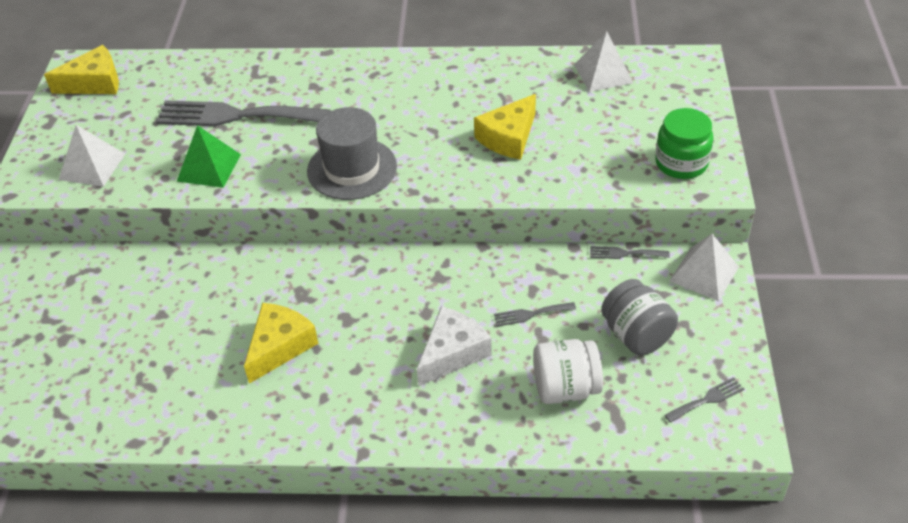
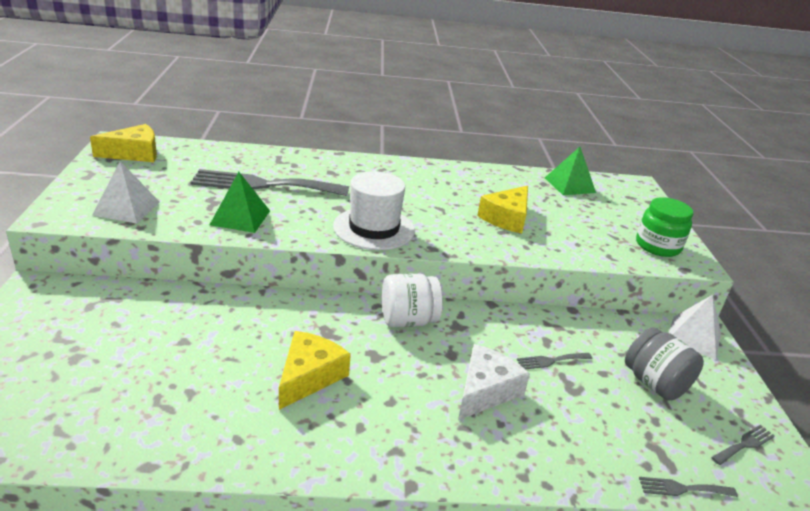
camera: 10 degrees left, 15 degrees down
(352, 169) = (374, 228): grey hat -> white hat
(565, 388) = (605, 428): white jar -> white jar (408, 320)
(603, 73) = (569, 185): white pyramid -> green pyramid
(625, 253) = (620, 317): grey fork -> grey fork (683, 488)

